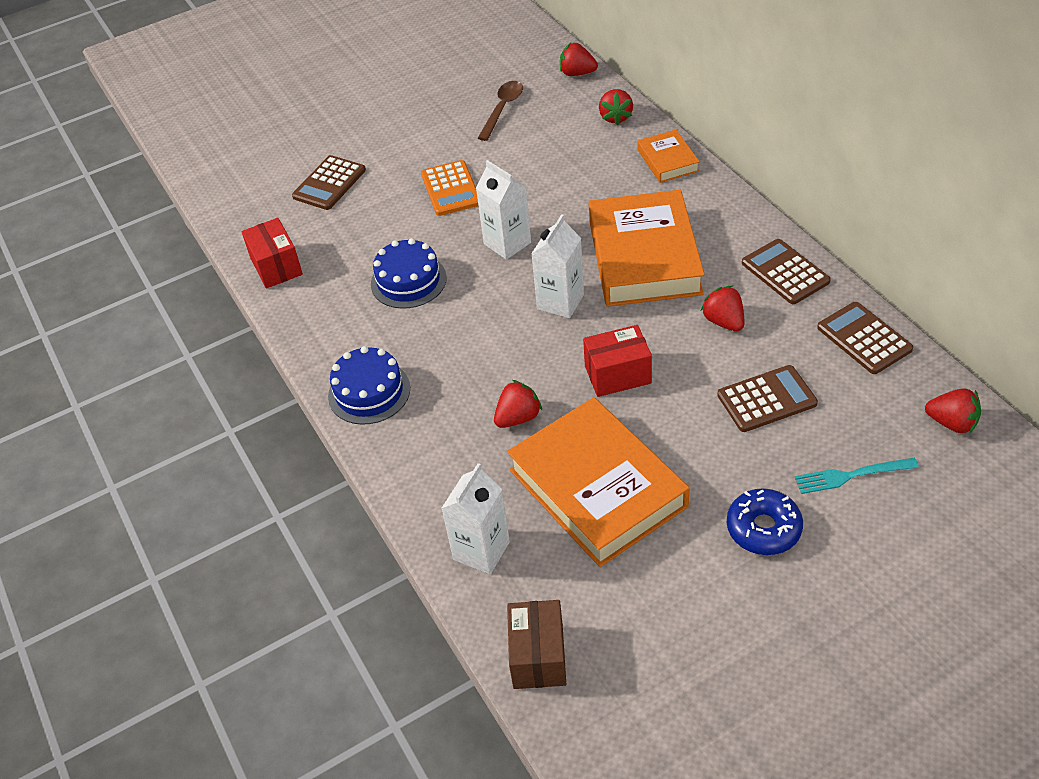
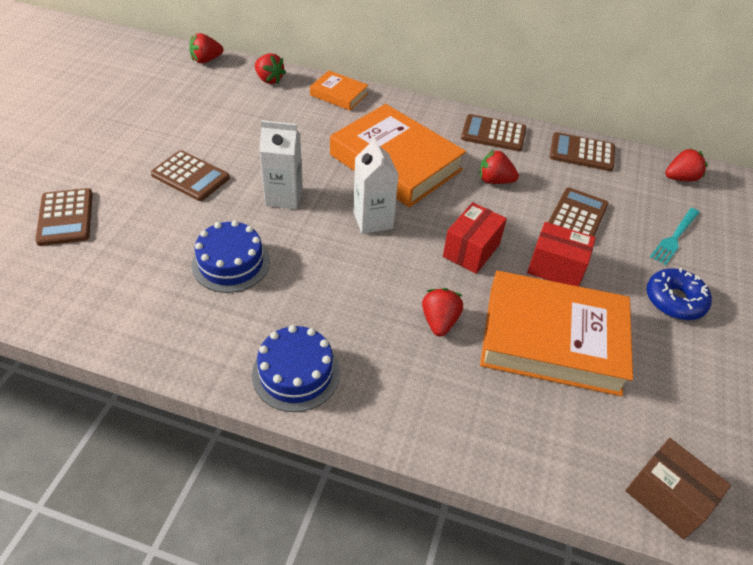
camera: 50 degrees left, 0 degrees up
(276, 266) = (83, 312): red box -> red box (556, 268)
(451, 189) = (190, 176): orange calculator -> brown calculator
(481, 551) = (533, 444): white carton -> none
(502, 109) = (172, 103): brown spoon -> none

